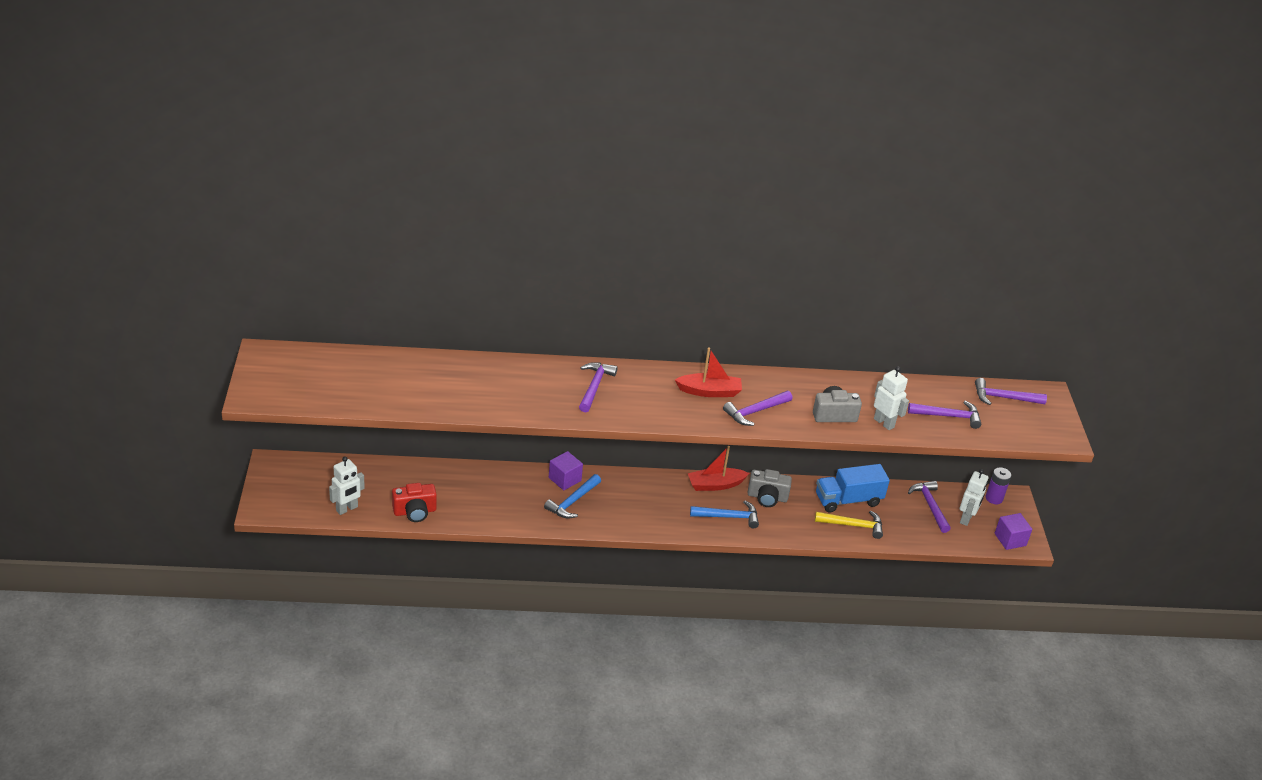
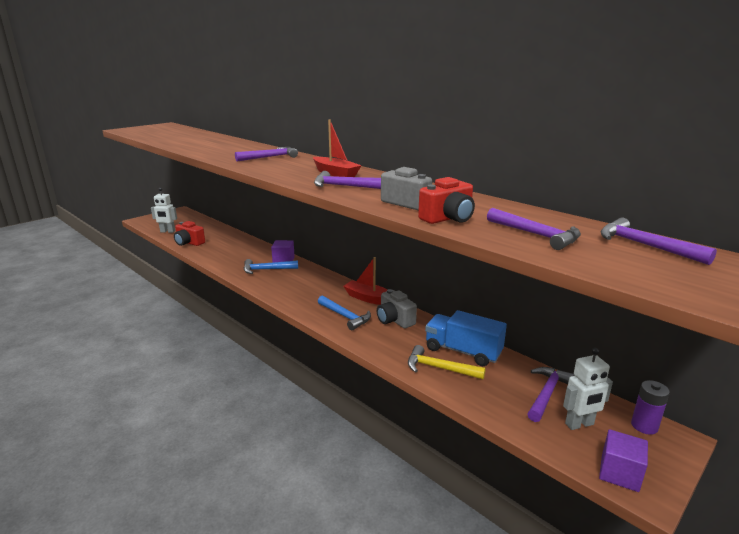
camera: 50 degrees right, 15 degrees down
(853, 525) = (439, 368): yellow hammer -> yellow hammer turned 150 degrees clockwise
(884, 423) = (448, 218): white robot -> red camera

